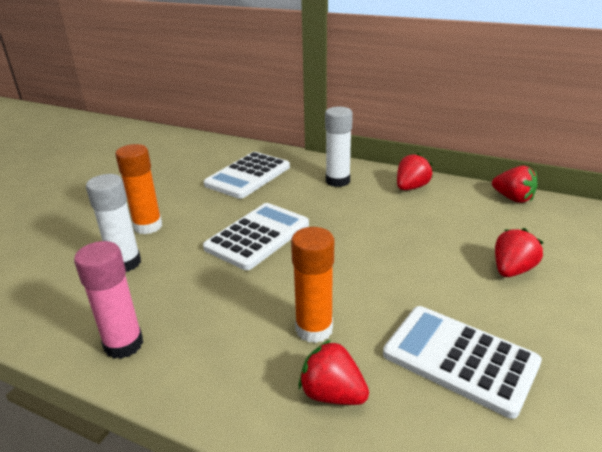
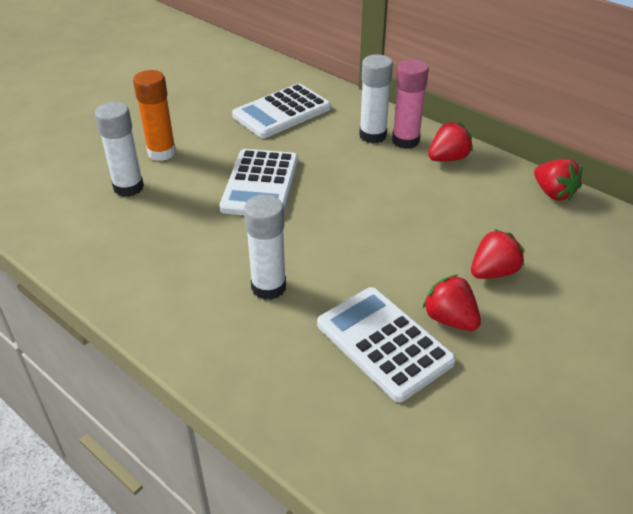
camera: 15 degrees right, 10 degrees up
(123, 344) = (103, 264): pink glue stick -> pink glue stick (405, 141)
(258, 236) = (260, 184): white calculator -> white calculator turned 135 degrees clockwise
(314, 329) = (268, 287): orange glue stick -> white glue stick
(332, 394) = (256, 345): red strawberry -> red strawberry (450, 319)

